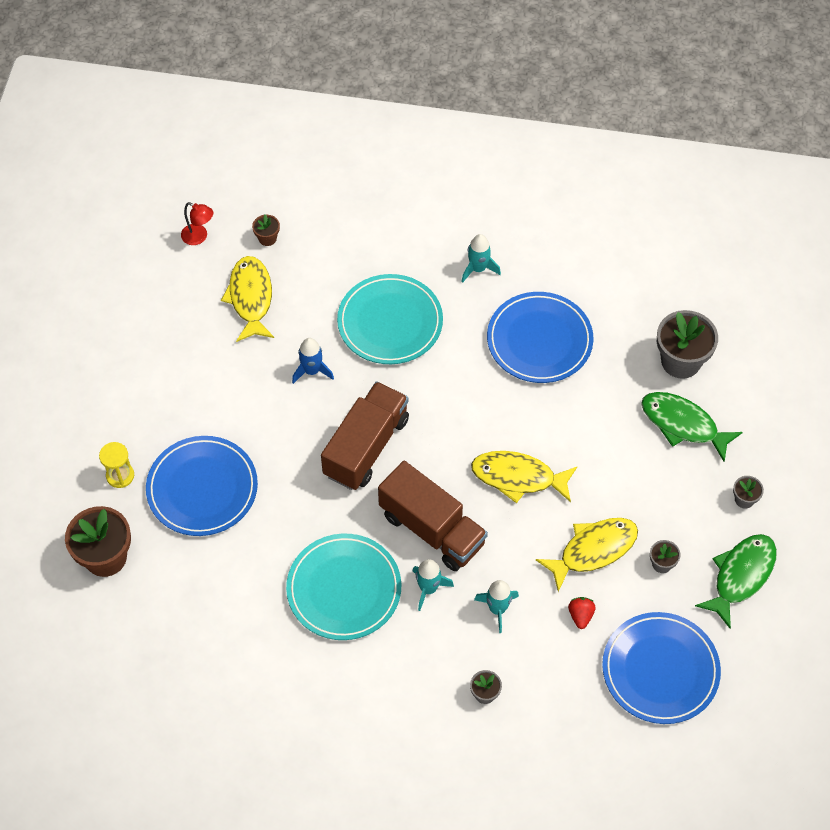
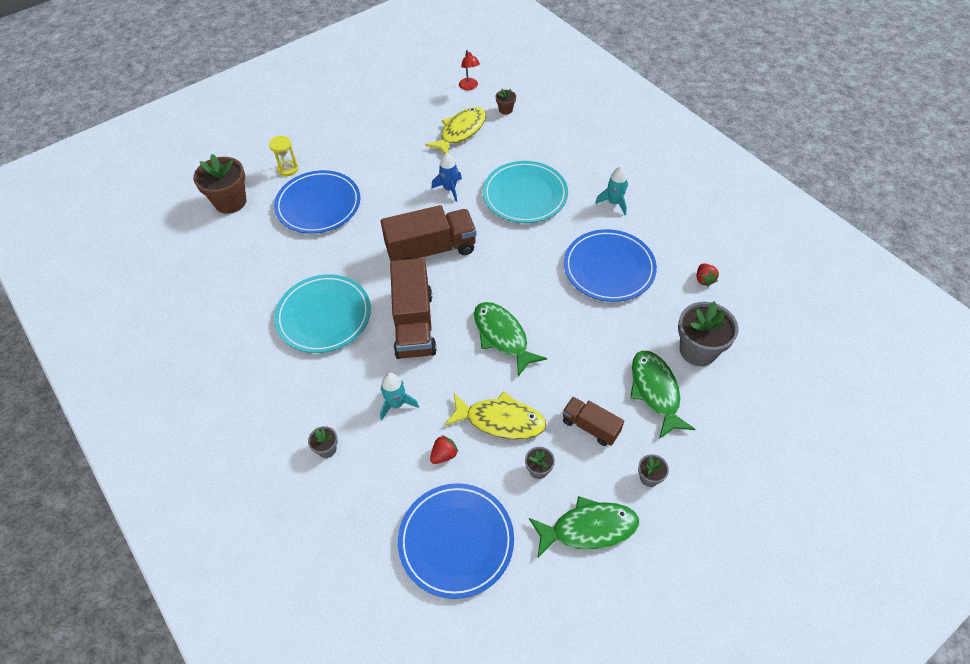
camera: 45 degrees right, 5 degrees down
(428, 589) = (370, 356): turquoise rocket -> none
(518, 477) = (502, 336): yellow fish -> green fish
(625, 289) = (704, 279): none -> red strawberry
(664, 496) = (590, 427): none -> brown truck

